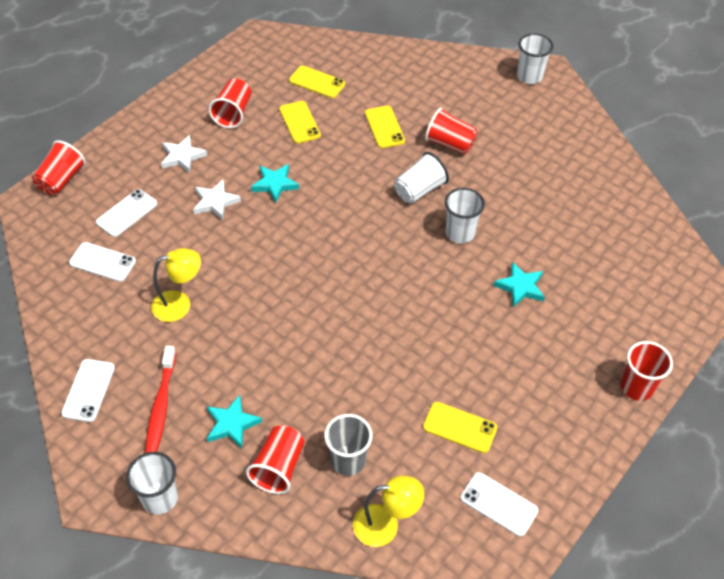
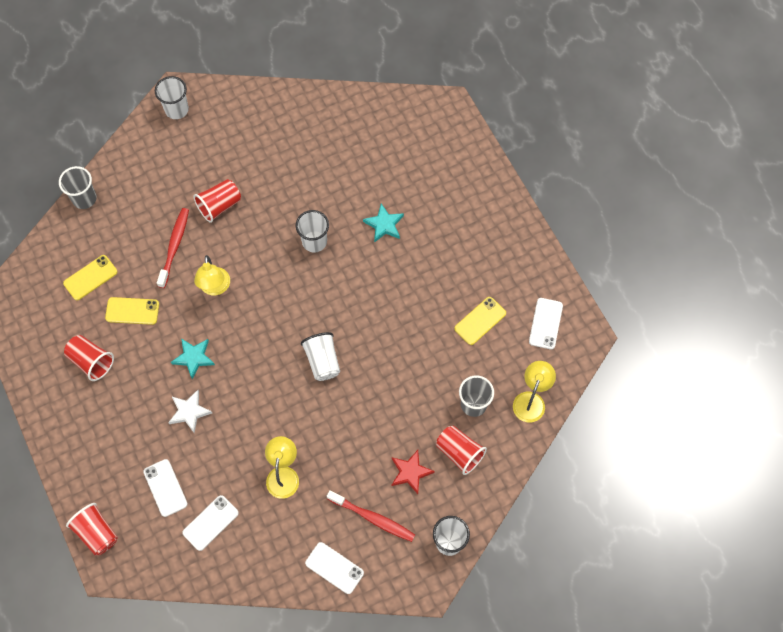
camera: 65 degrees left, 15 degrees up
(182, 156) = (122, 421): white star -> none
(232, 424) = (410, 472): turquoise star -> red star
(359, 173) = (215, 288): none -> yellow lamp
(384, 127) = (174, 246): yellow phone -> red toothbrush
(393, 50) = (84, 198): none -> grey cup
(419, 190) = (257, 251): white cup -> white cup (322, 361)
(499, 504) = (545, 323): white phone -> white phone turned 45 degrees counterclockwise
(636, 387) = (499, 194): red cup -> none

